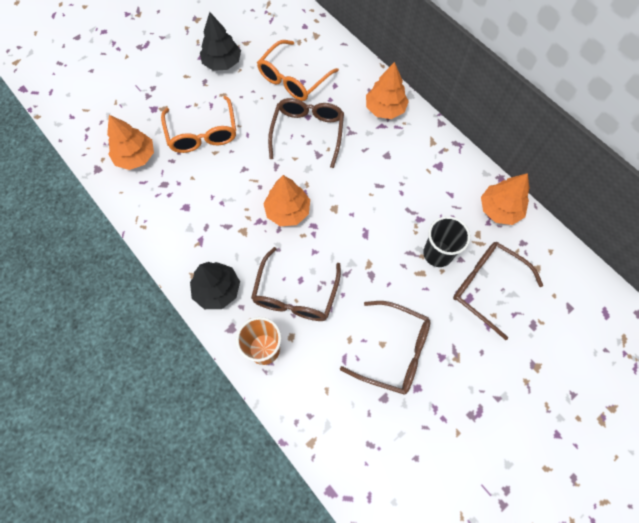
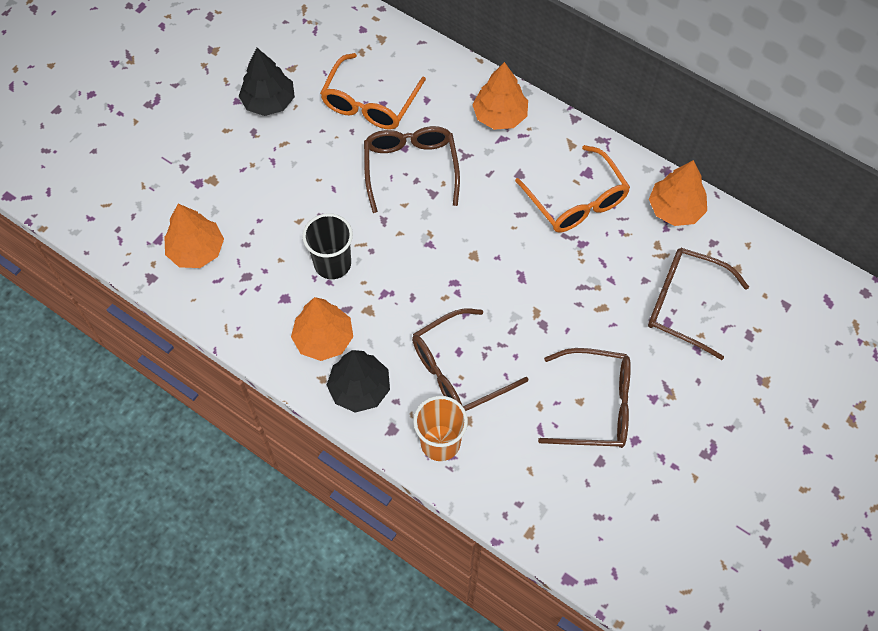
camera: 15 degrees left, 5 degrees down
(202, 133) = (274, 200): orange glasses -> orange glasses (577, 201)
(287, 211) = (416, 272): orange tree -> orange tree (324, 339)
(295, 295) = (458, 370): brown glasses -> brown glasses turned 60 degrees clockwise
(437, 253) = (615, 280): black cup -> black cup (332, 264)

